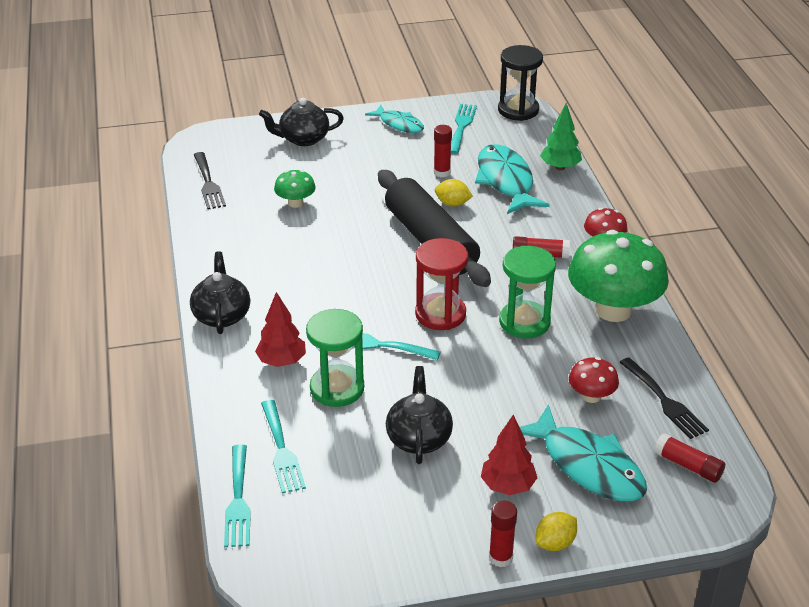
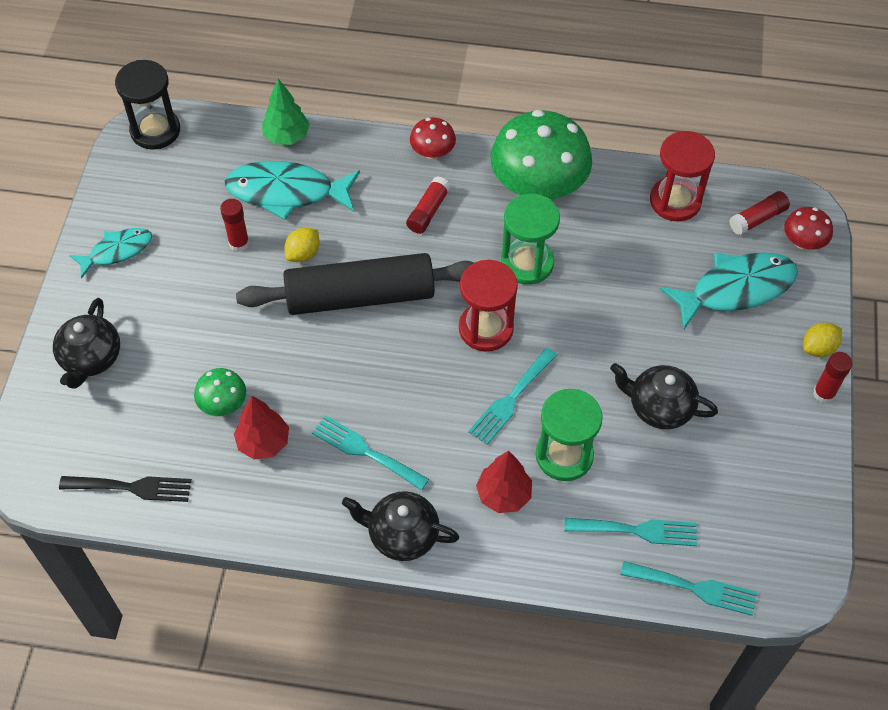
camera: 70 degrees left, 20 degrees up
(462, 126) = (157, 193): turquoise fork -> turquoise fork (365, 451)
(507, 486) = (742, 358): red tree -> red tree (263, 442)
(555, 543) = (818, 348): yellow lemon -> yellow lemon turned 75 degrees clockwise
(591, 396) = (650, 251): red mushroom -> red mushroom (803, 242)
(665, 401) = (675, 201): black fork -> red hourglass

